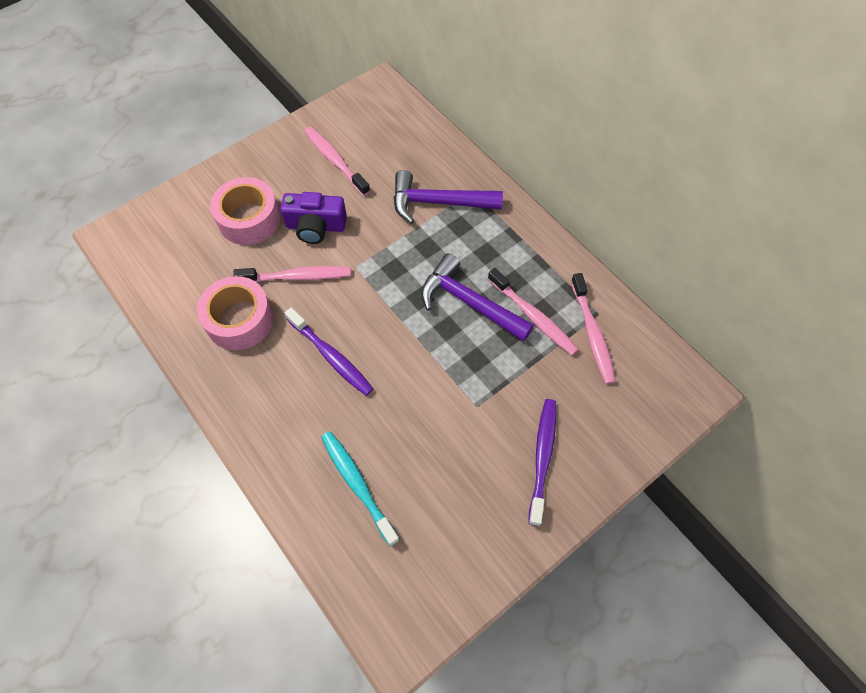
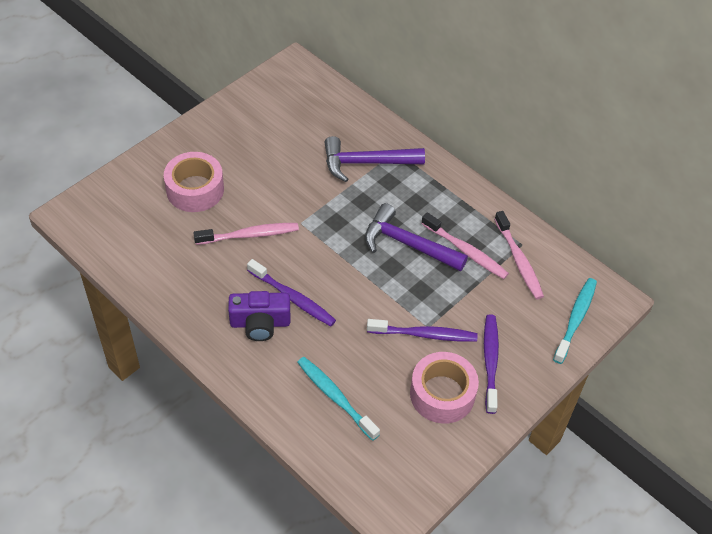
camera: 10 degrees left, 10 degrees down
(239, 320) = (204, 275): pink tape -> pink tape (442, 394)
(316, 226) = (258, 191): purple camera -> purple camera (260, 323)
(335, 161) = (265, 133): pink toothbrush -> none
(471, 415) = (424, 334): none -> purple toothbrush
(649, 413) = (575, 319): none -> turquoise toothbrush

